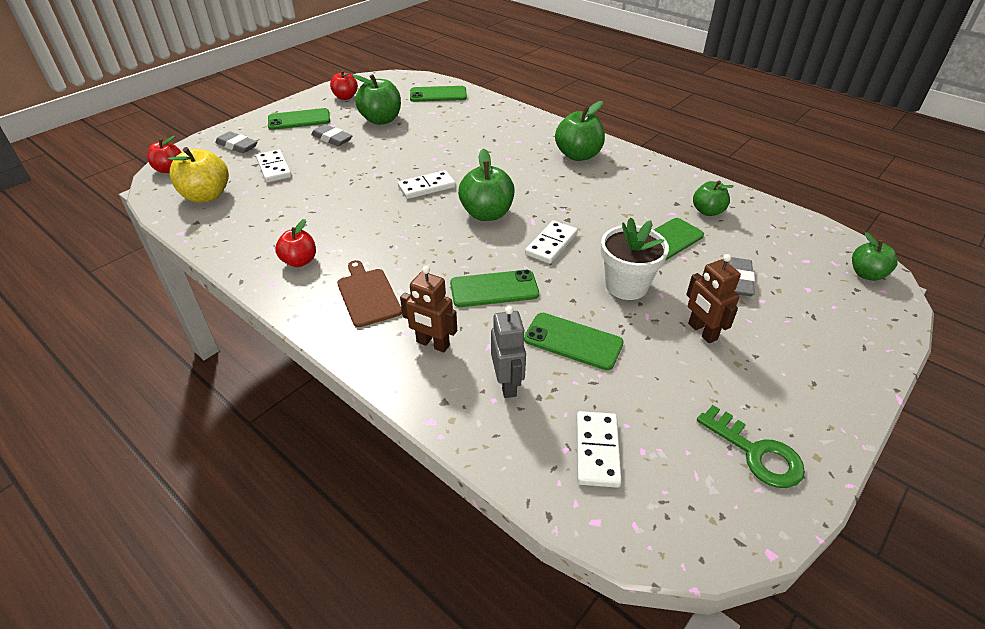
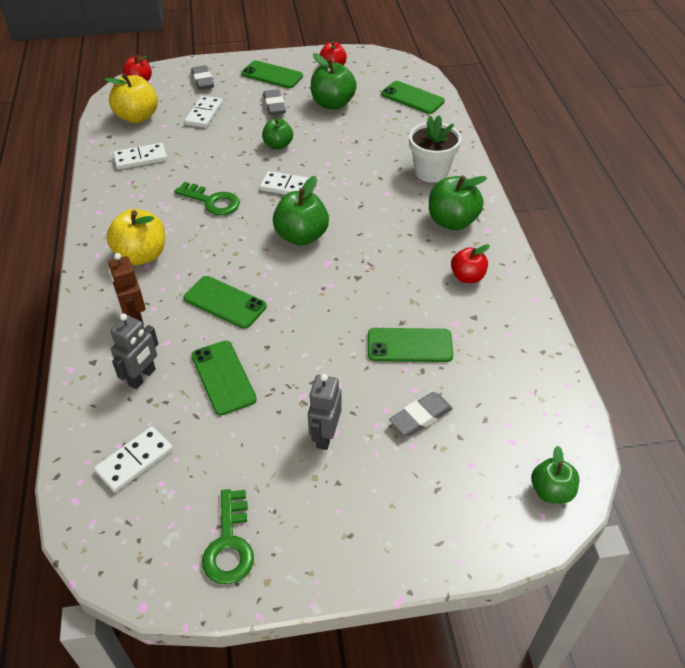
camera: 40 degrees right, 5 degrees up
(299, 261) = (132, 203): red apple -> red apple (467, 277)
(368, 295) = (141, 255): brown cutting board -> yellow apple
(375, 225) = (212, 201): none -> green key
(551, 244) = (314, 291): white domino -> white domino (140, 158)
(626, 286) = (322, 361): white flower pot -> white flower pot (431, 172)
(702, 332) = (325, 436): brown robot -> grey robot
(707, 211) = (491, 341): green apple -> green apple (278, 145)

